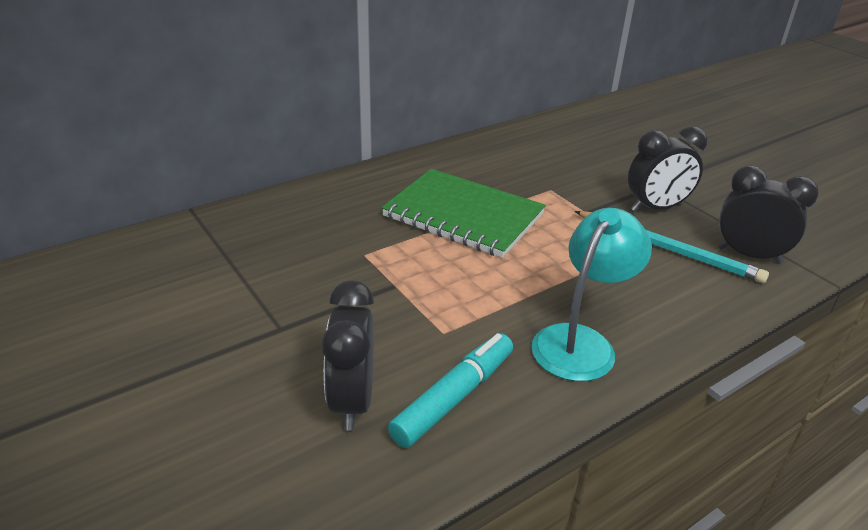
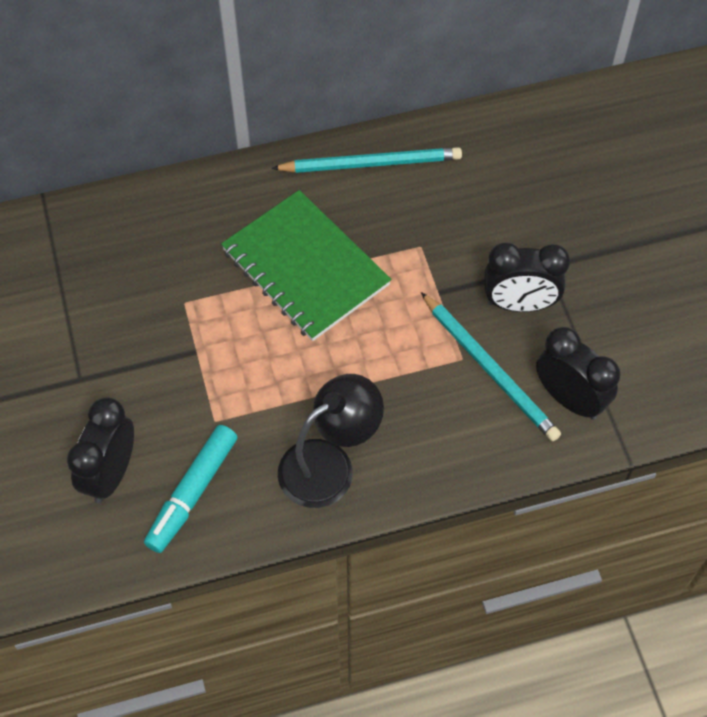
camera: 20 degrees right, 25 degrees up
(454, 397) = (192, 493): turquoise marker -> turquoise marker turned 150 degrees clockwise
(477, 153) = (371, 163): none -> turquoise pencil
(581, 342) = (329, 464): turquoise lamp -> black lamp

